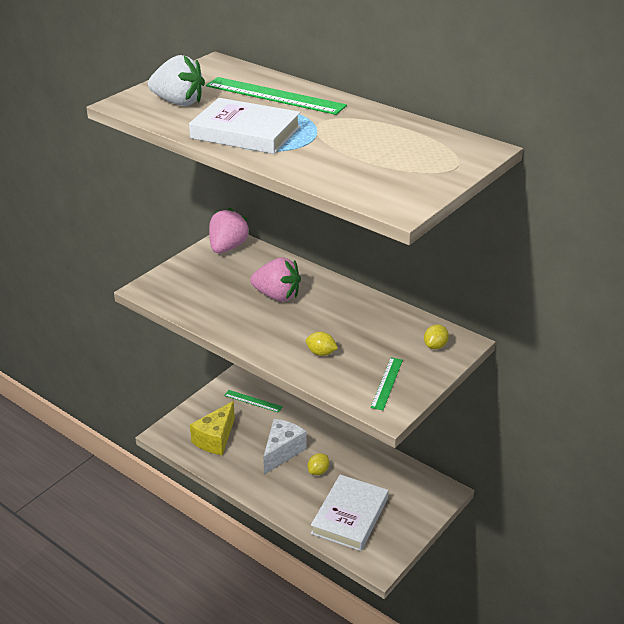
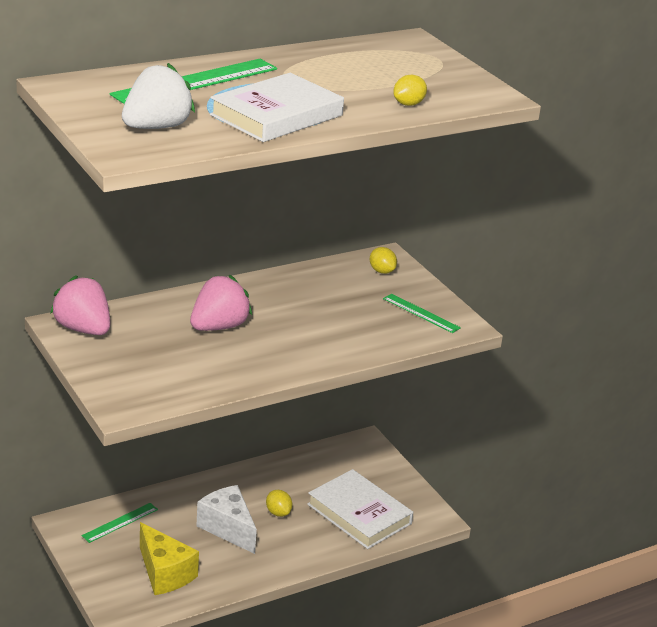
camera: 70 degrees left, 5 degrees down
(321, 353) = (346, 332): yellow lemon -> yellow lemon (408, 104)

